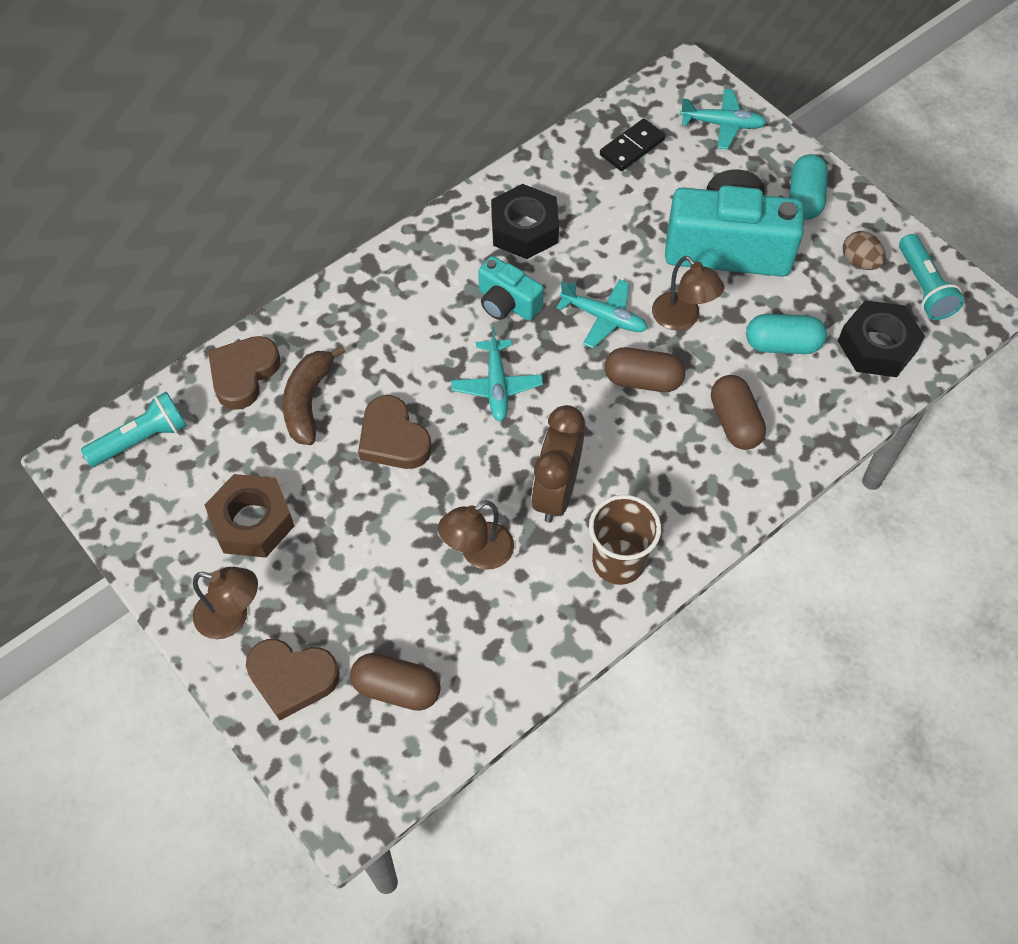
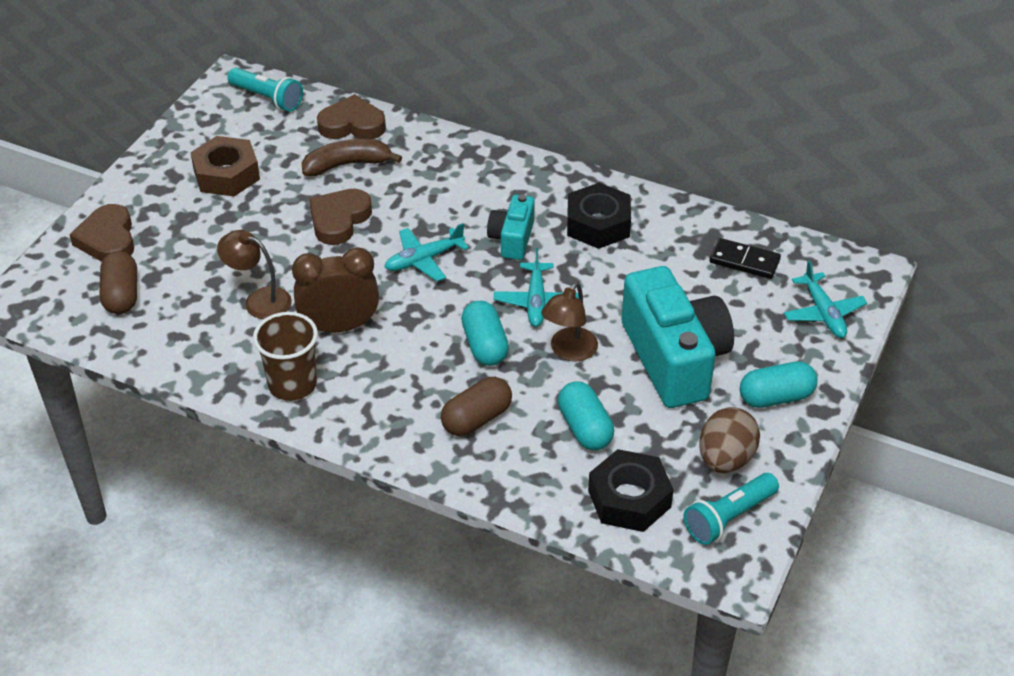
camera: 65 degrees right, 15 degrees down
(232, 617) = (143, 193): brown lamp -> none
(643, 380) = (485, 345): brown capsule -> turquoise capsule
(859, 262) = (725, 459): brown egg -> brown egg, size x1.52

